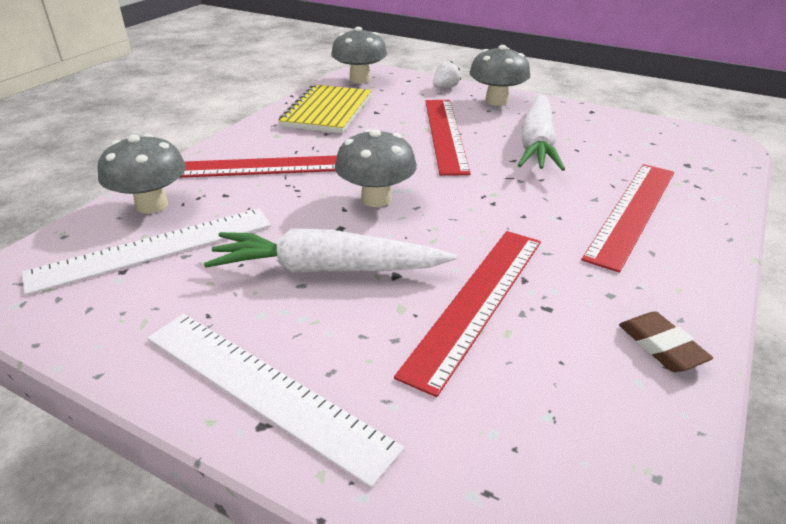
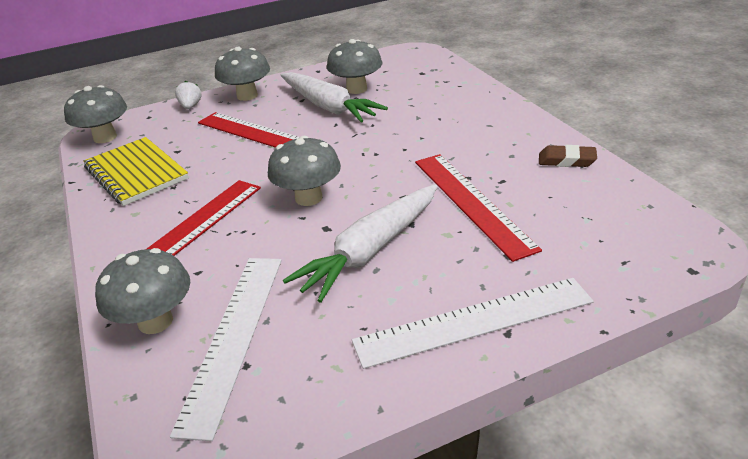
camera: 50 degrees left, 0 degrees up
(592, 143) = (356, 89): none -> grey mushroom
(632, 212) = (446, 112): red ruler -> none

